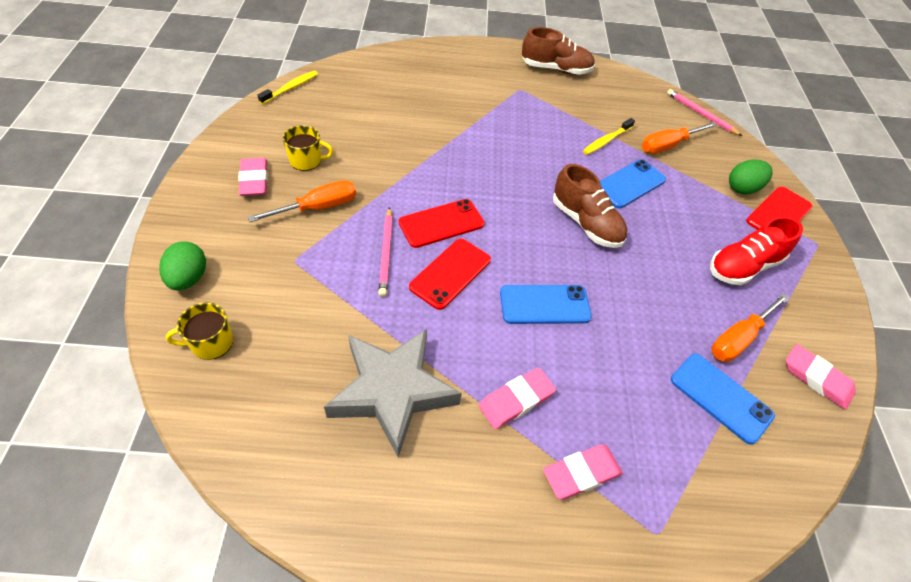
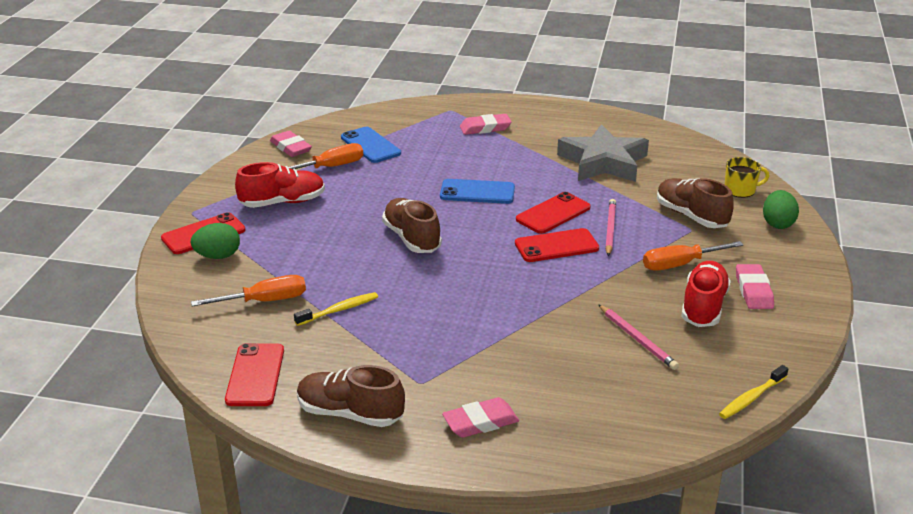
camera: 165 degrees left, 20 degrees down
(290, 283) = (691, 216): none -> brown shoe
(306, 160) = (703, 307): yellow mug -> red shoe
(516, 400) = (517, 153): pink eraser -> pink eraser (480, 422)
(629, 184) = (343, 266): blue phone -> none
(630, 89) = (255, 375): none -> red phone
(700, 114) = (183, 336): pink pencil -> pink pencil (637, 339)

